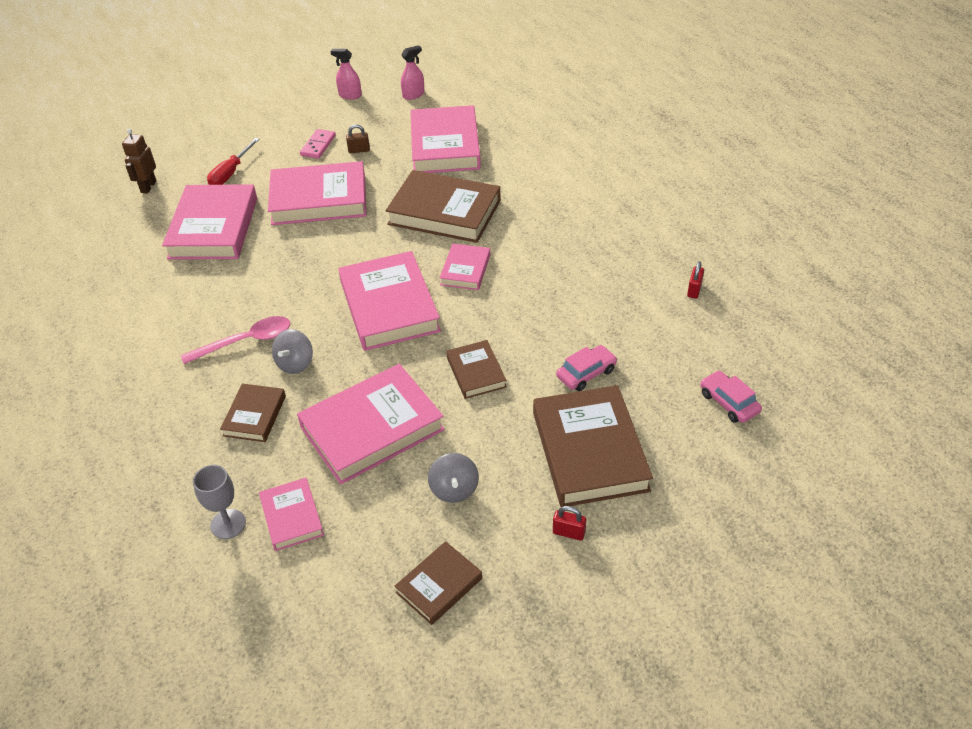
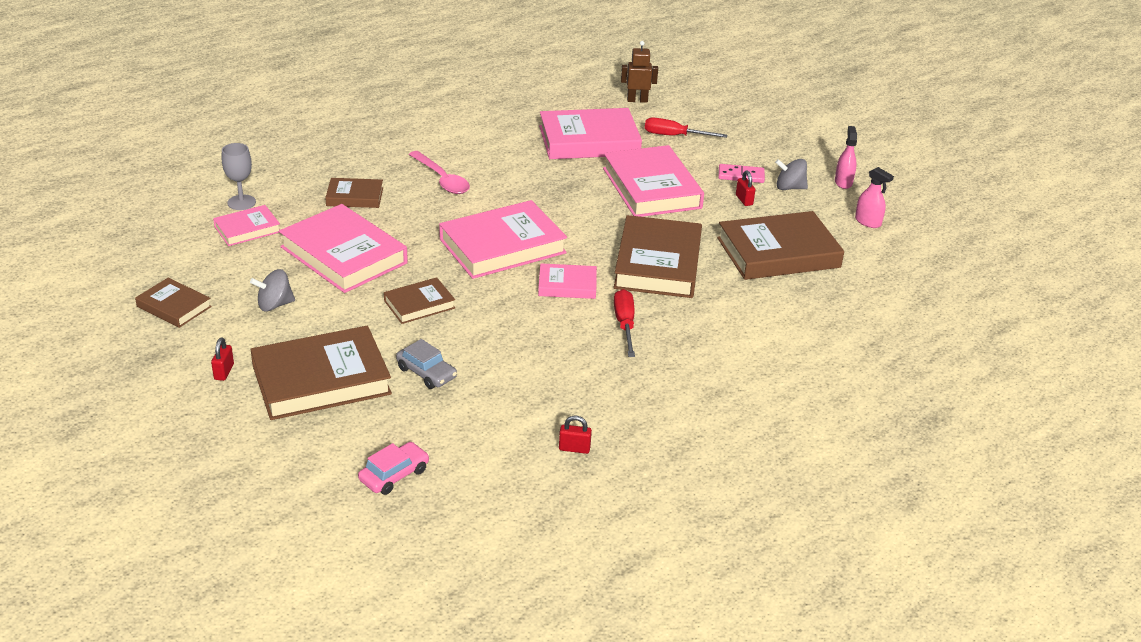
camera: 75 degrees right, 10 degrees down
(295, 363) = (418, 207): grey spinning top -> grey spinning top (789, 188)
(359, 150) = (744, 200): brown padlock -> red padlock
(445, 146) = (778, 253): pink book -> brown book
(531, 243) = (624, 324): none -> red screwdriver
(586, 373) = (426, 373): pink car -> grey car

